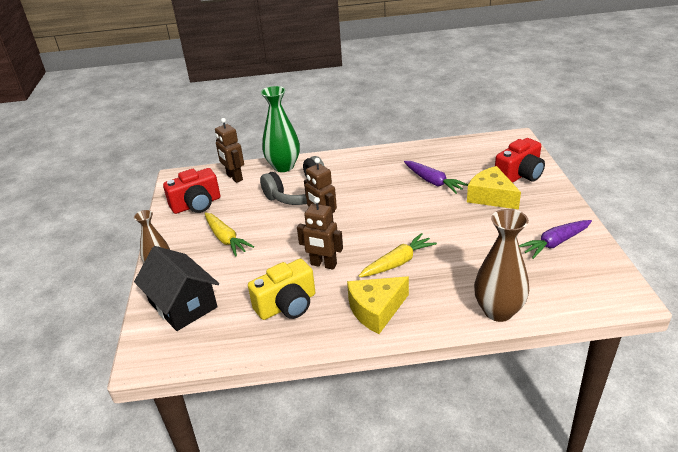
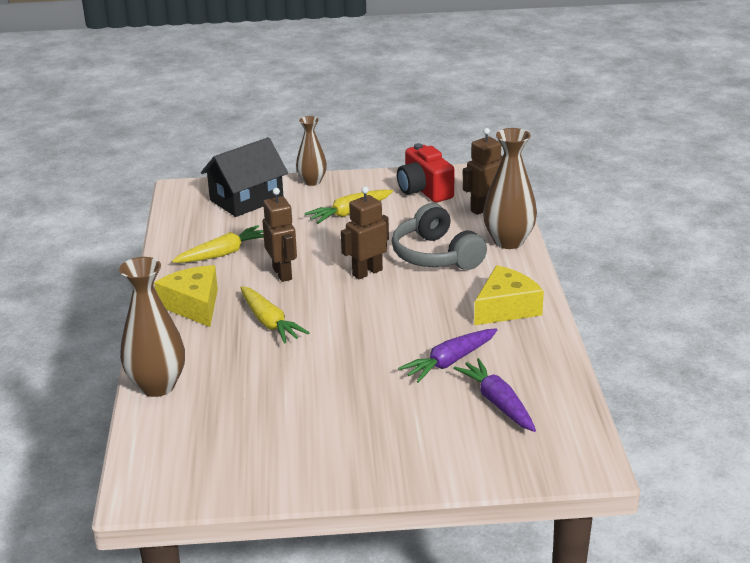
camera: 90 degrees right, 5 degrees down
(283, 166) = (508, 241): green vase -> brown vase
(287, 305) = (223, 254): yellow camera -> yellow carrot
(323, 264) = (282, 273): brown robot -> brown robot turned 135 degrees clockwise
(491, 197) = (399, 411): yellow cheese -> yellow cheese (506, 308)
(519, 175) = (458, 449): red camera -> none
(555, 243) = (269, 453): purple carrot -> purple carrot (497, 403)

